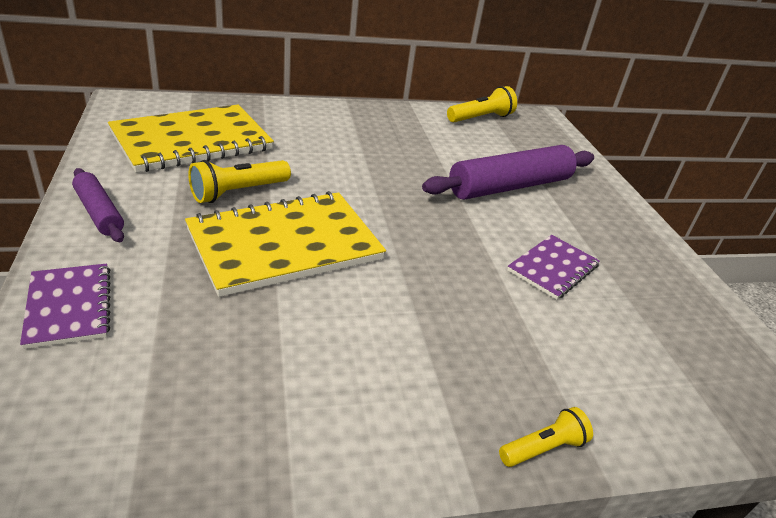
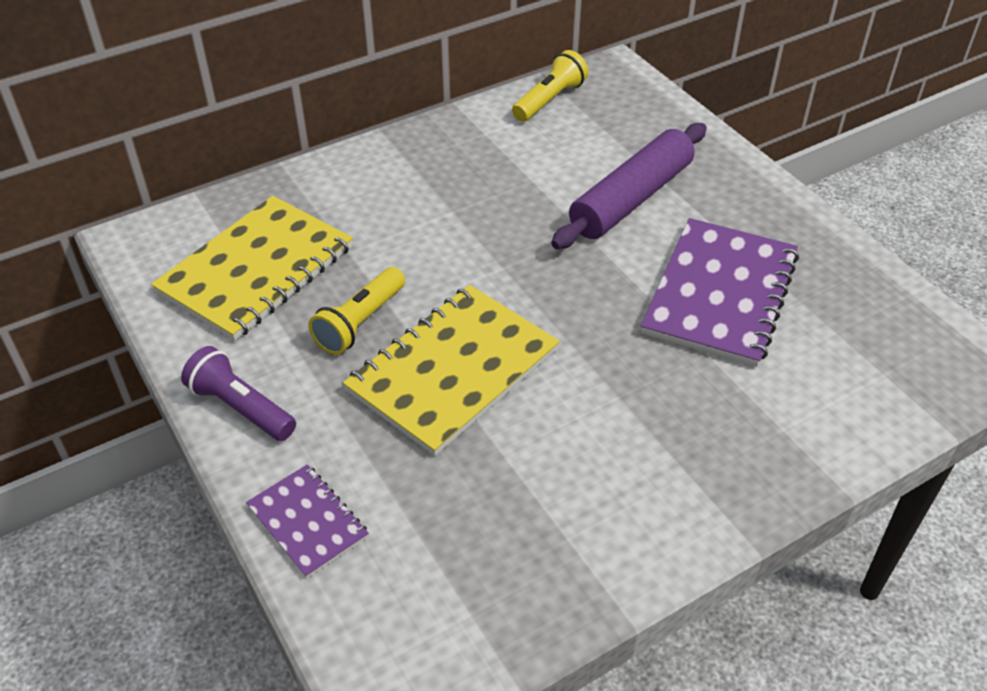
camera: 15 degrees left, 10 degrees up
(99, 212) = (241, 407): purple rolling pin -> purple flashlight
(543, 448) = (788, 487): yellow flashlight -> none
(553, 268) = (720, 294): purple notebook -> purple notebook, size x1.89

